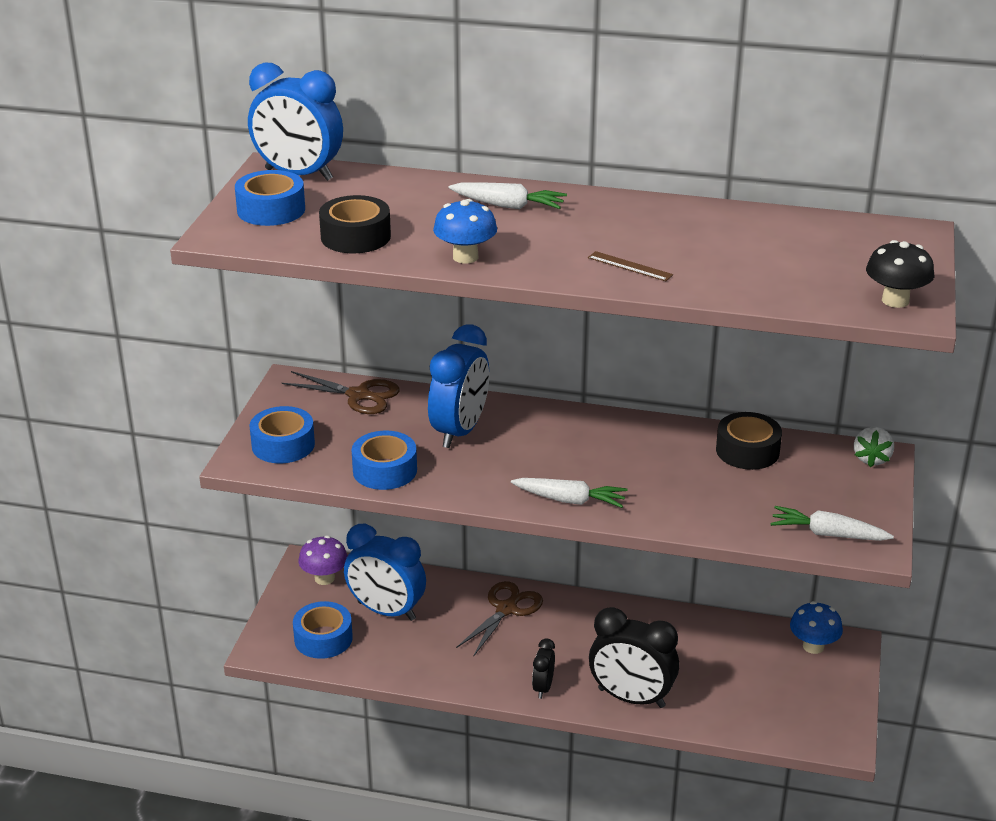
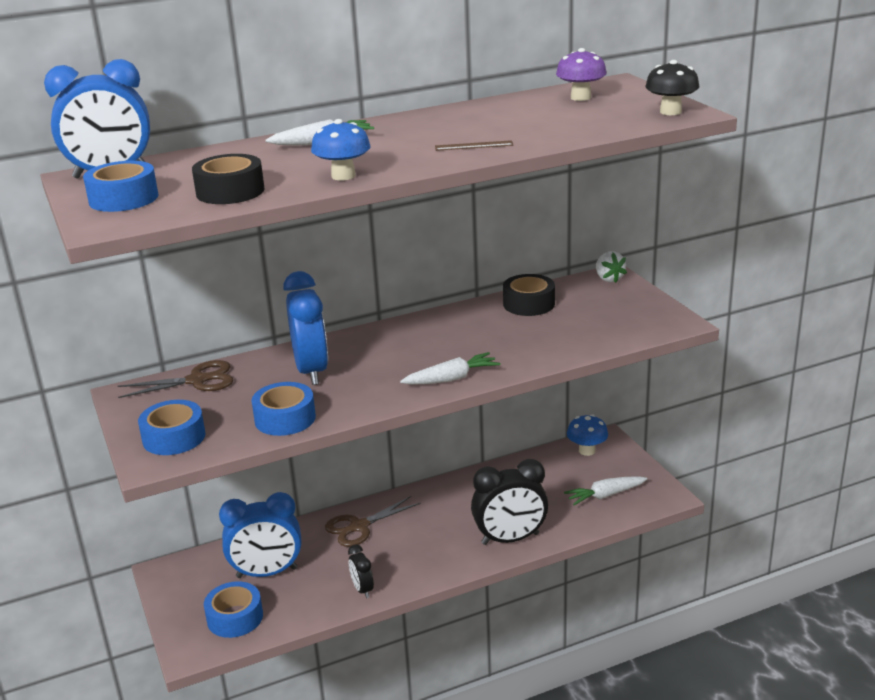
camera: 35 degrees left, 5 degrees down
(324, 578) = (189, 575): purple mushroom -> purple mushroom (580, 98)
(506, 609) = (359, 526): brown scissors -> brown scissors turned 120 degrees counterclockwise
(543, 687) = (443, 564): black clock -> black clock (362, 589)
(828, 534) = (642, 327): white carrot -> white carrot (605, 495)

